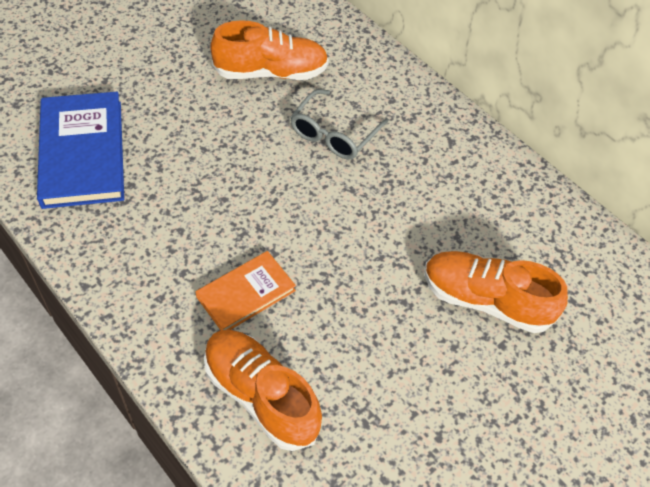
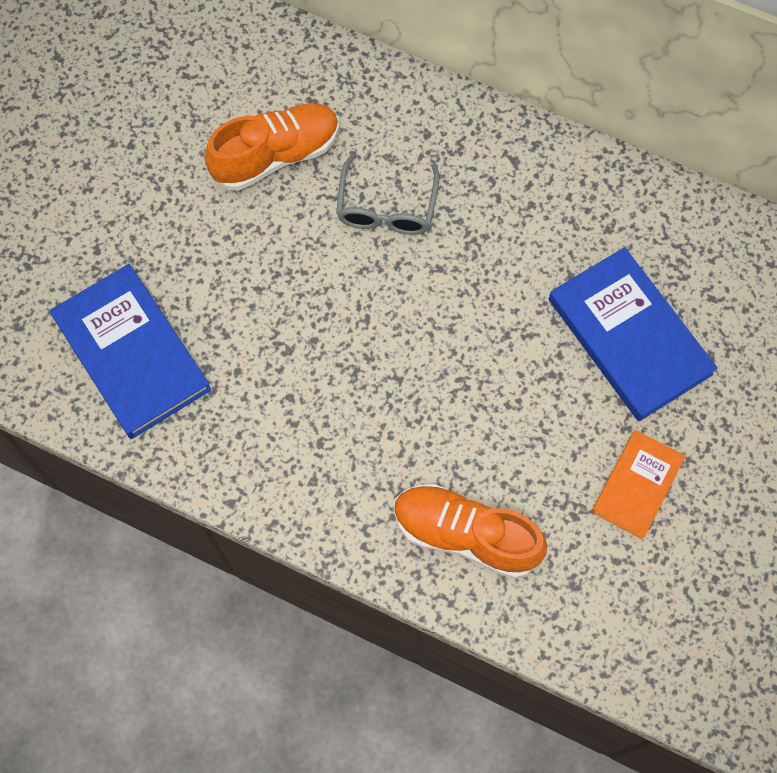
camera: 20 degrees left, 15 degrees up
(246, 294) = (395, 437): orange book -> orange book (637, 485)
(486, 300) = (629, 336): orange shoe -> blue book

